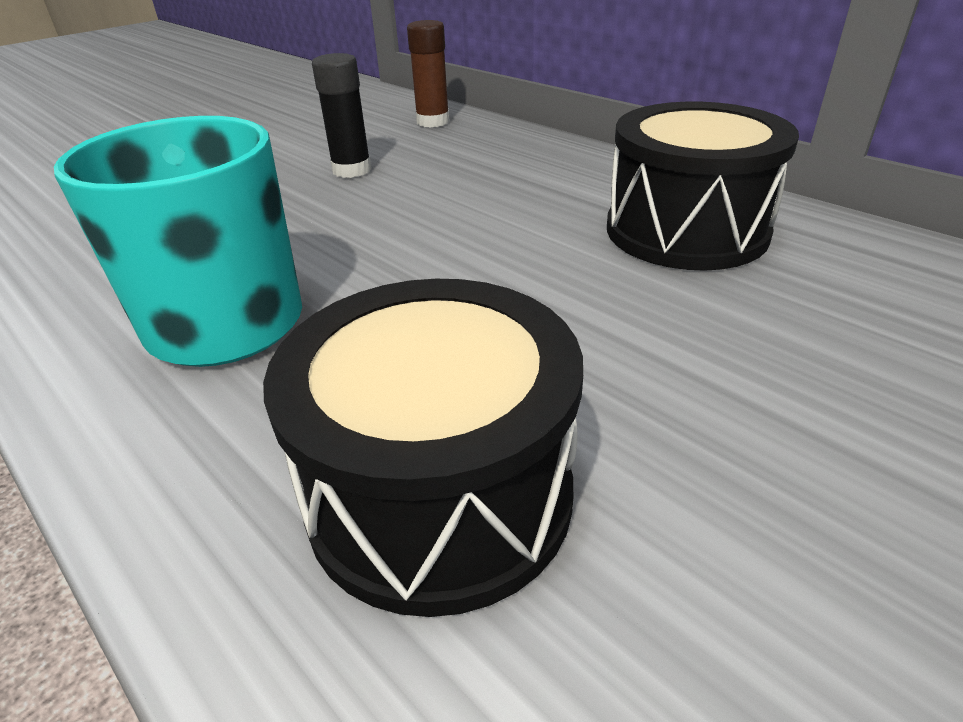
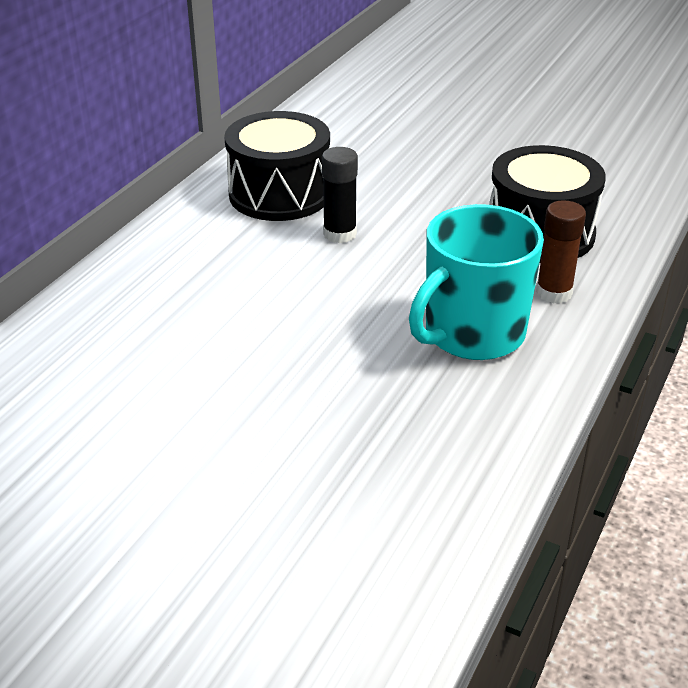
camera: 110 degrees left, 0 degrees up
(352, 170) = (210, 360): black glue stick -> black glue stick (339, 234)
(433, 122) = (54, 345): brown glue stick -> brown glue stick (554, 293)

